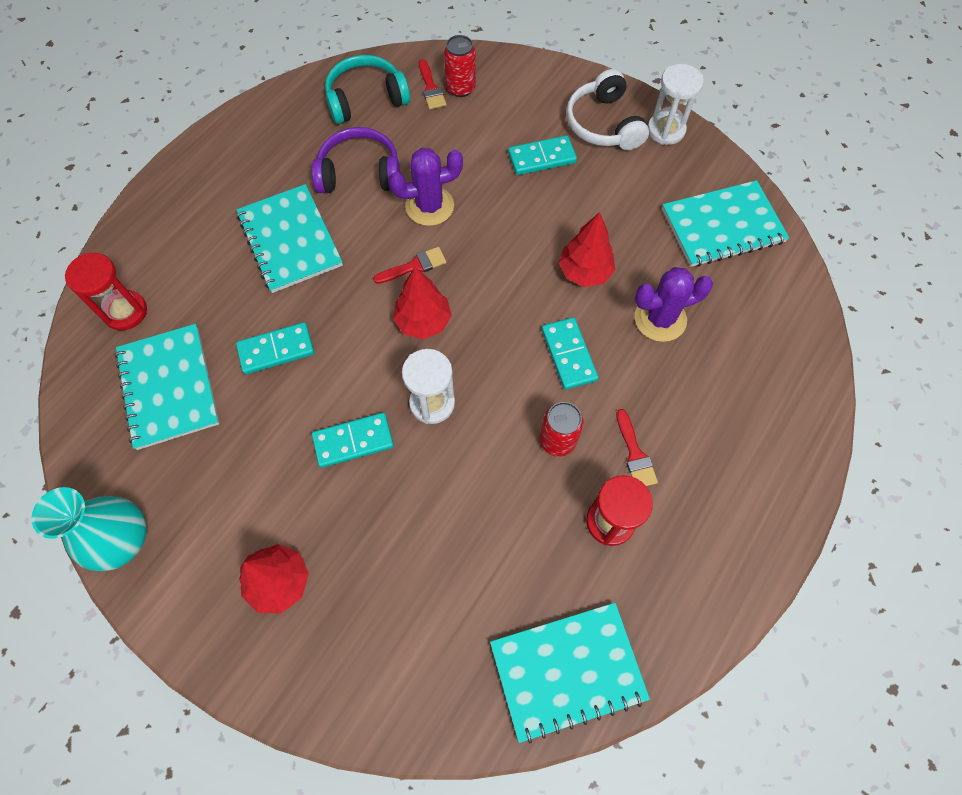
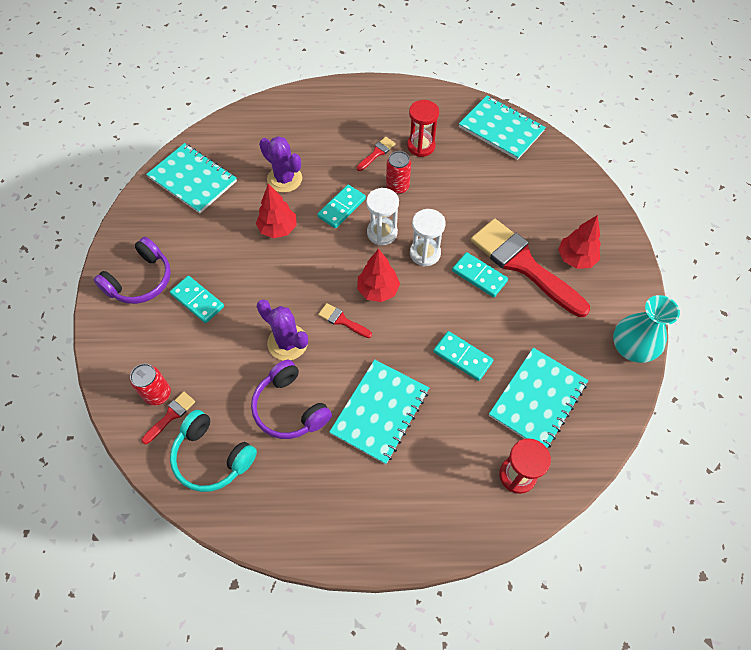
camera: 125 degrees left, 5 degrees down
(326, 506) = (523, 264): none -> red brush
(603, 124) = (141, 280): white headphones -> purple headphones
(666, 130) = (125, 243): white hourglass -> white hourglass (382, 233)

